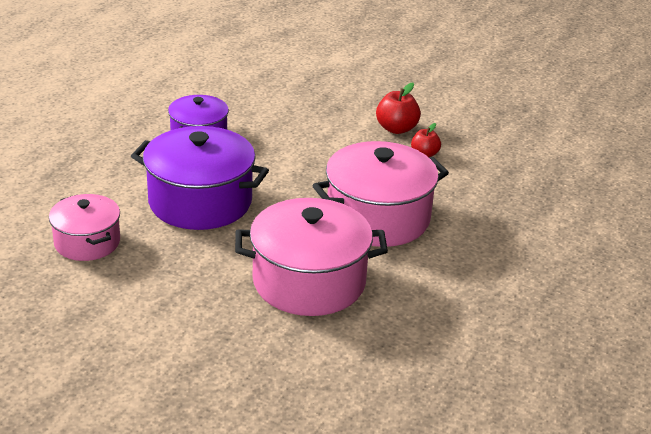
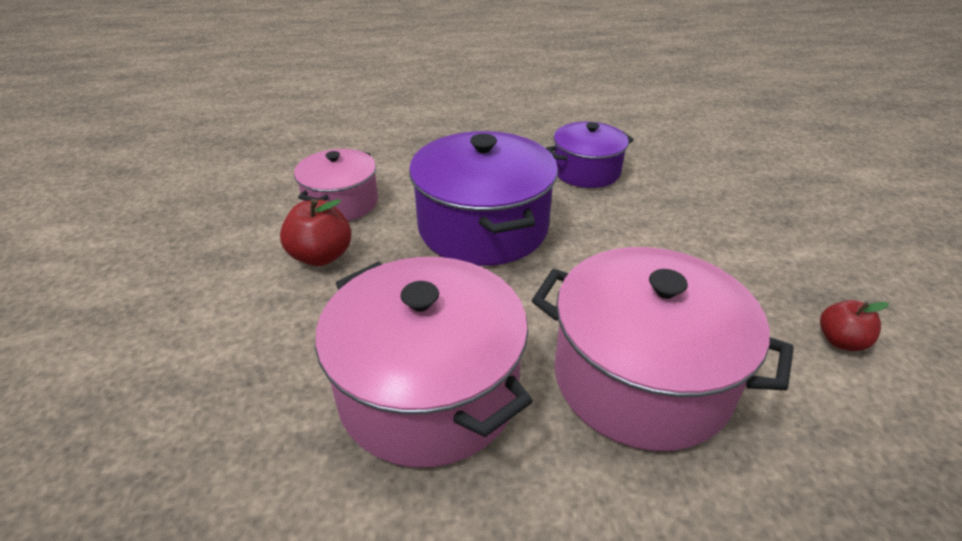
camera: 55 degrees right, 5 degrees up
(396, 129) = (840, 285): red apple -> red apple (321, 256)

